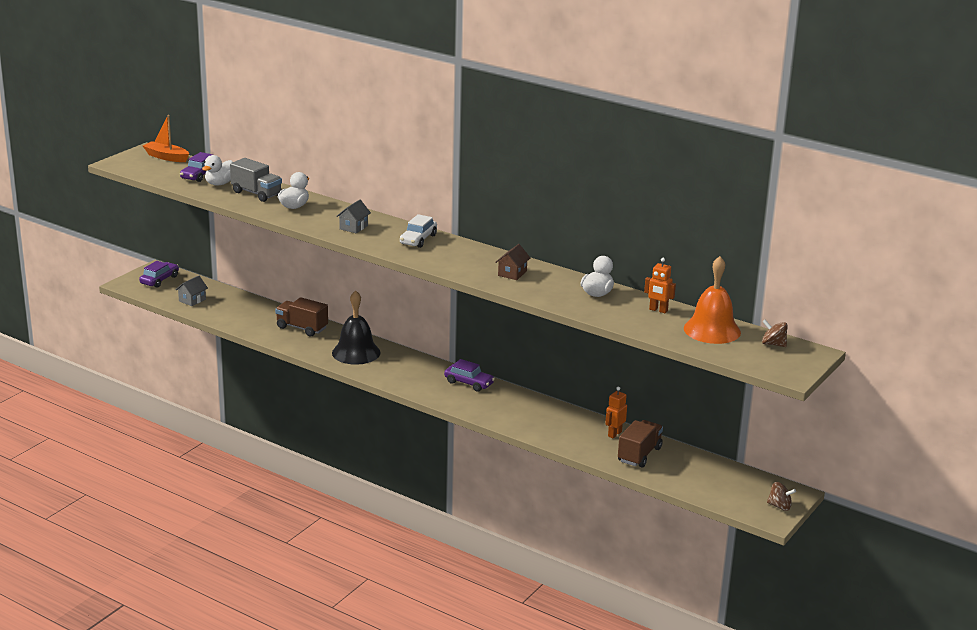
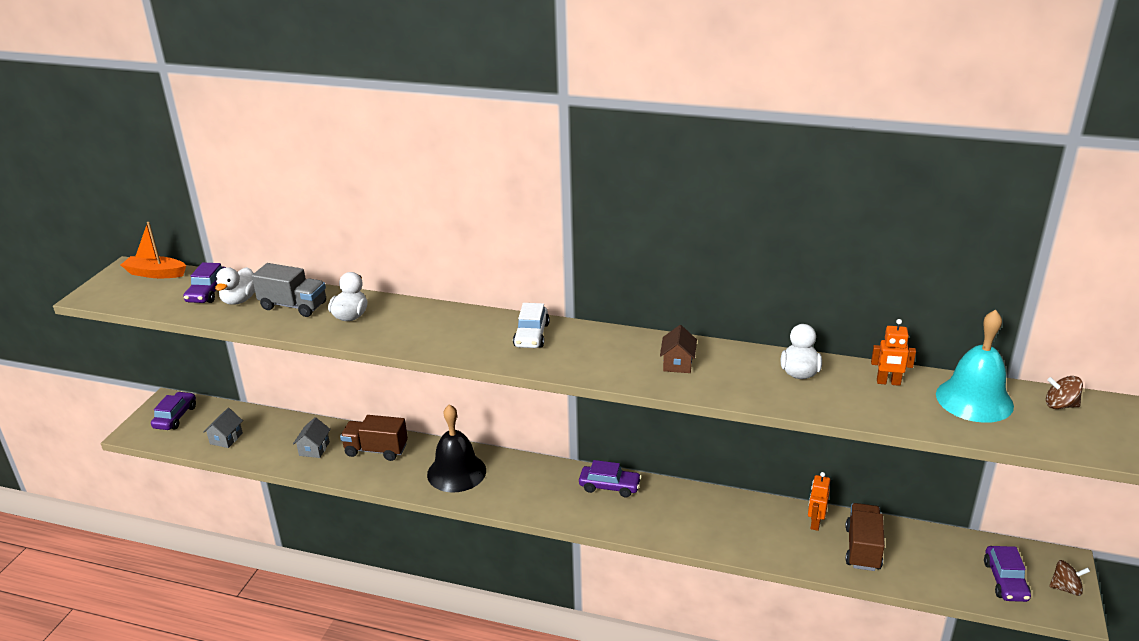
camera: 15 degrees left, 5 degrees up
(353, 227) = (441, 333): grey house -> grey house (314, 449)
(712, 330) = (974, 399): orange bell -> turquoise bell
(735, 493) = (1005, 580): none -> purple car

